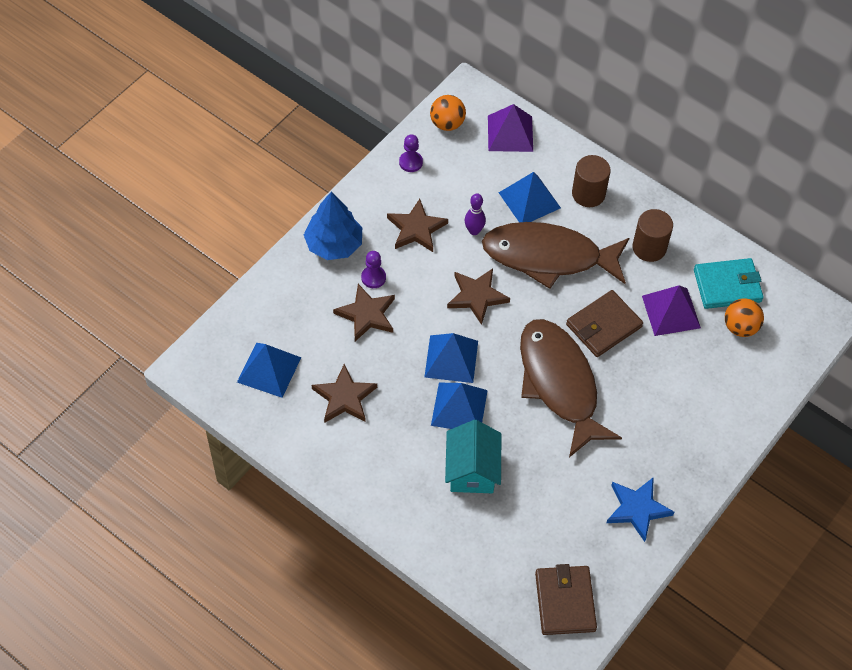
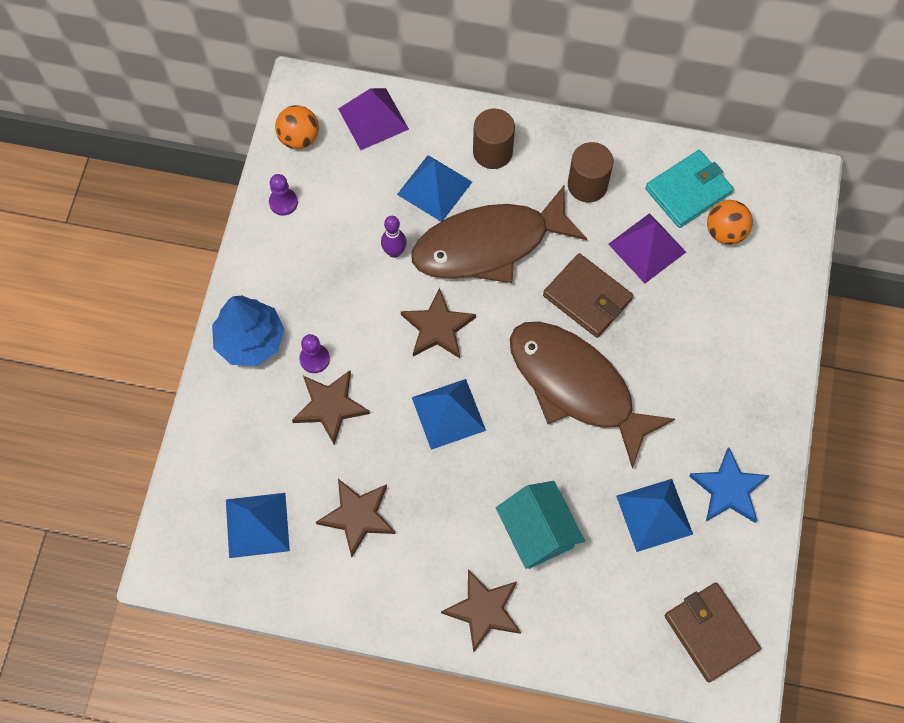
camera: 25 degrees left, 10 degrees up
(416, 229) = (331, 278): brown star -> brown star (483, 610)
(459, 407) = (486, 466): blue pyramid -> blue pyramid (654, 514)
(604, 326) = (587, 297): brown wallet -> brown wallet turned 75 degrees counterclockwise

